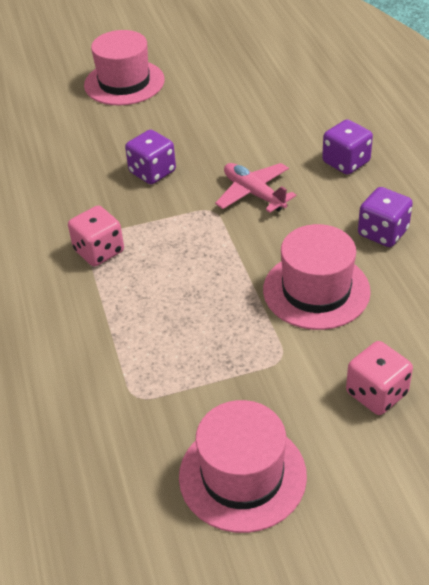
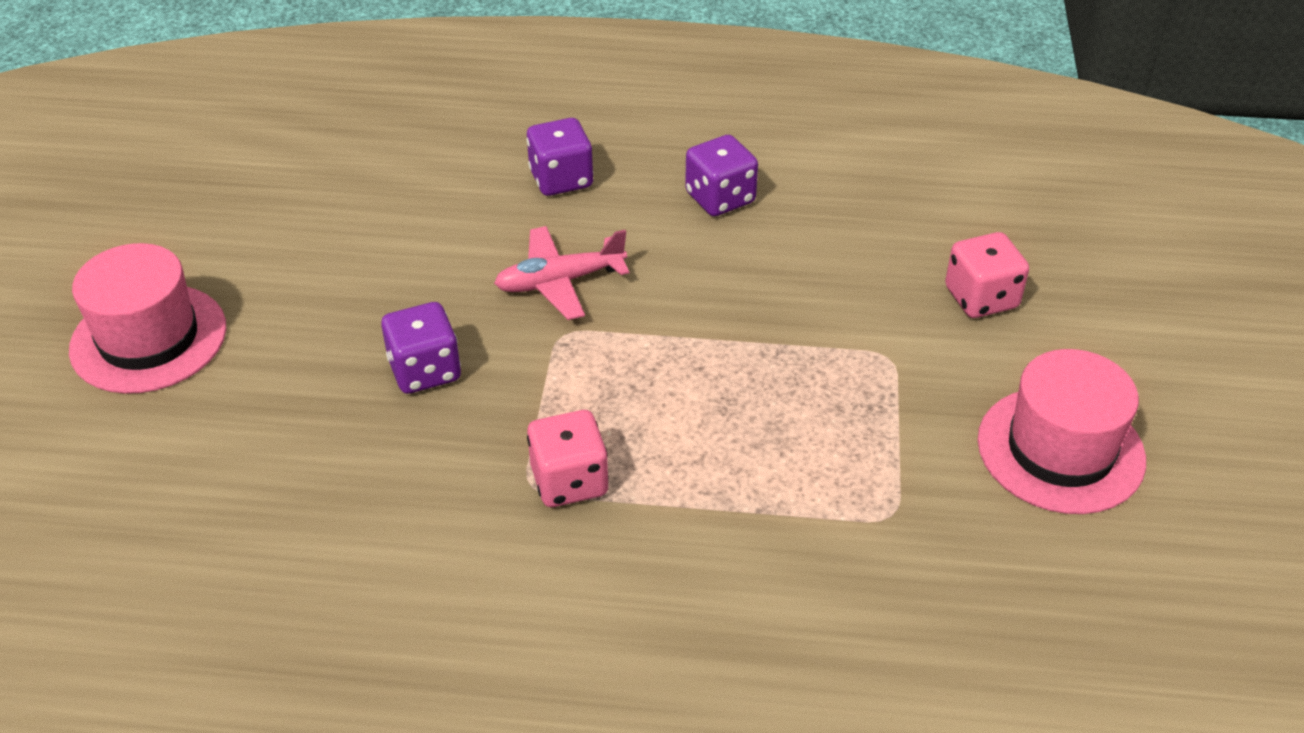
camera: 70 degrees left, 0 degrees up
(316, 290) = (788, 288): pink hat -> none

